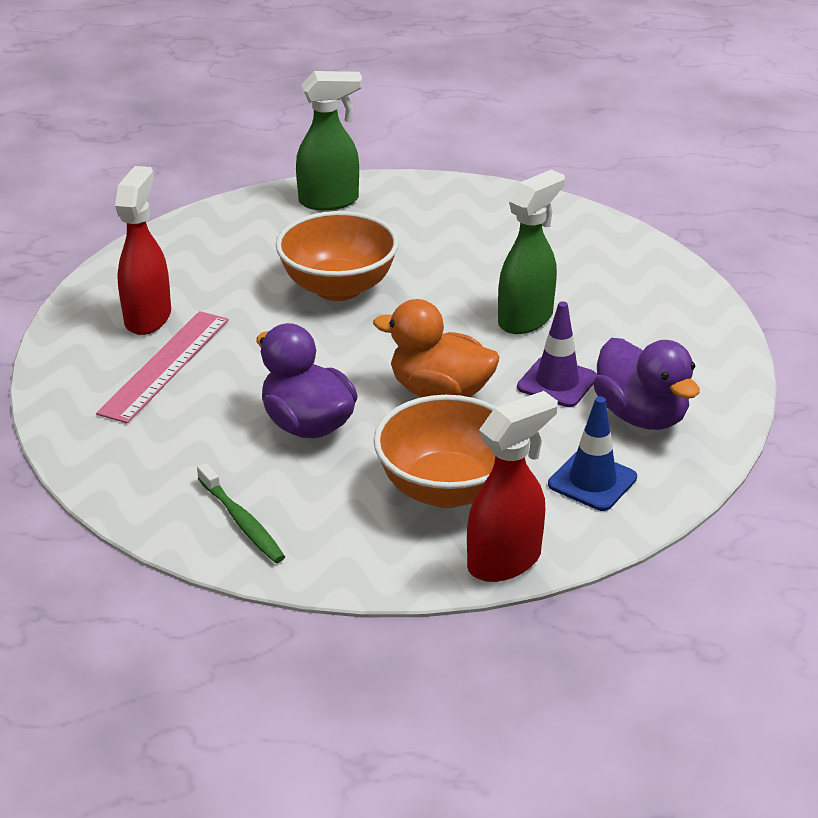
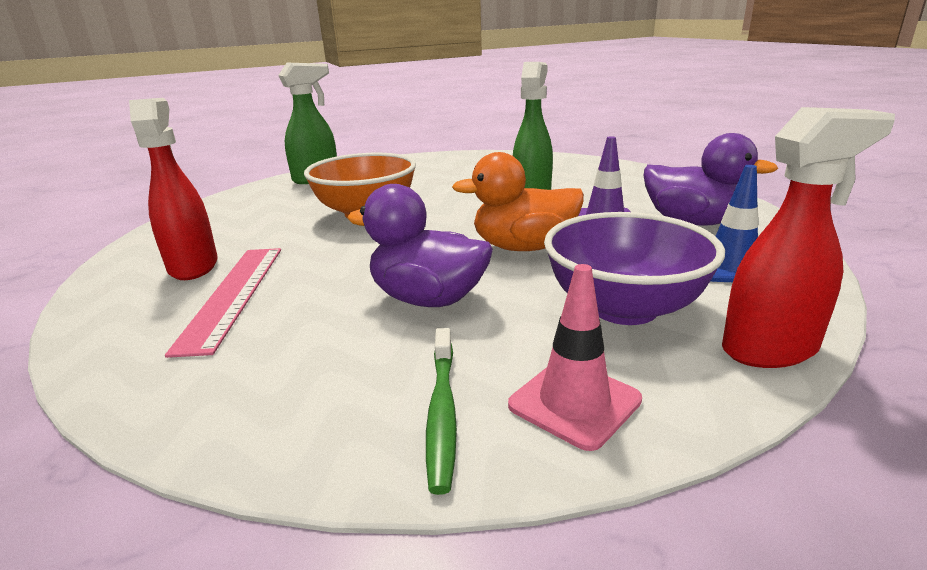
camera: 25 degrees left, 10 degrees down
(242, 521) = (442, 412): green toothbrush -> green toothbrush turned 60 degrees clockwise
(326, 546) = (574, 402): none -> pink traffic cone
(446, 489) = (624, 308): orange bowl -> purple bowl
(505, 561) = (771, 349): red spray bottle -> red spray bottle turned 45 degrees clockwise

